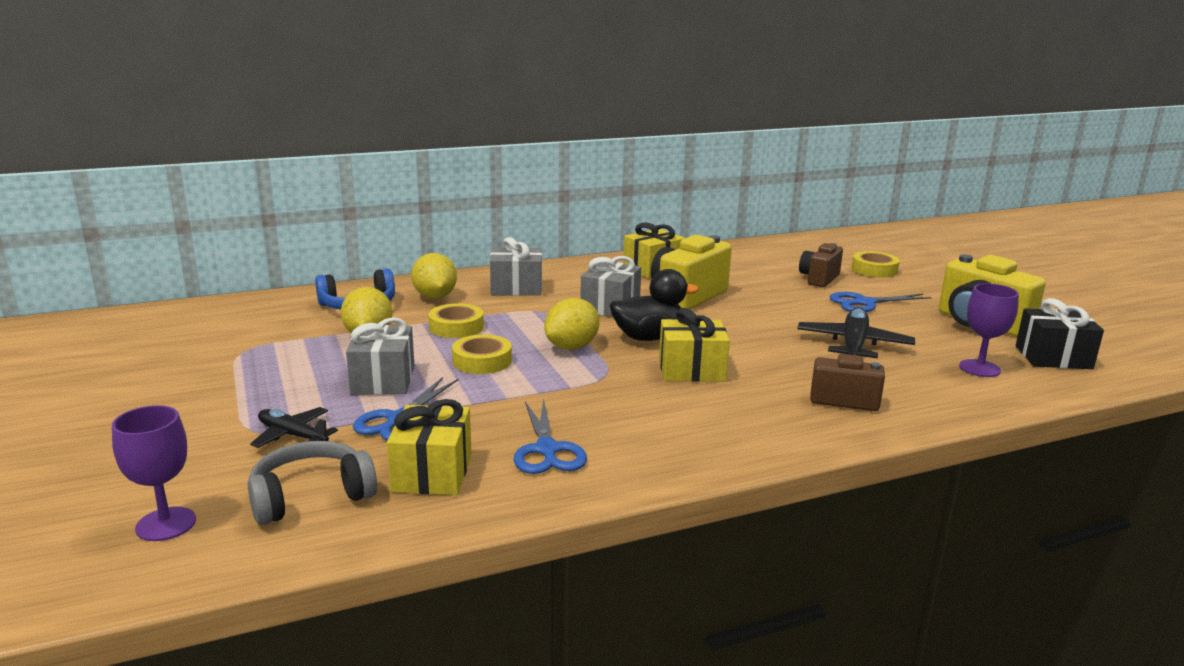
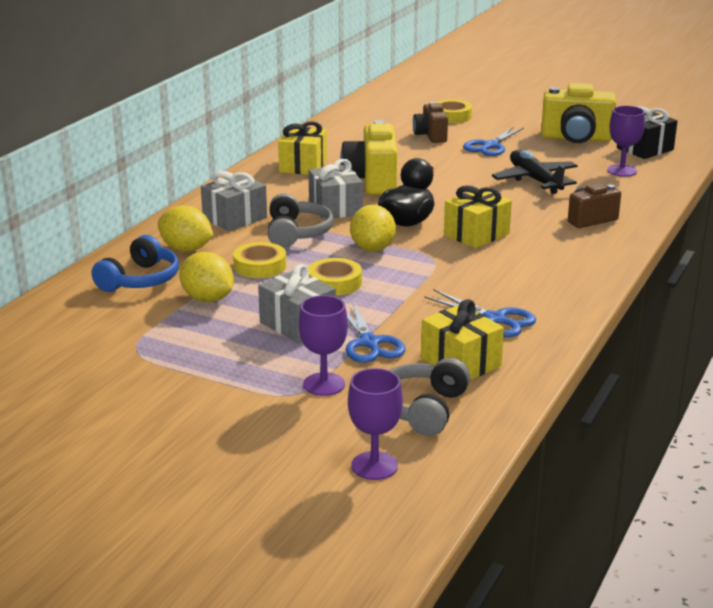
camera: 40 degrees left, 5 degrees up
(292, 435) = (324, 384): black plane -> purple goblet
(538, 314) = (297, 233): none -> grey headphones

